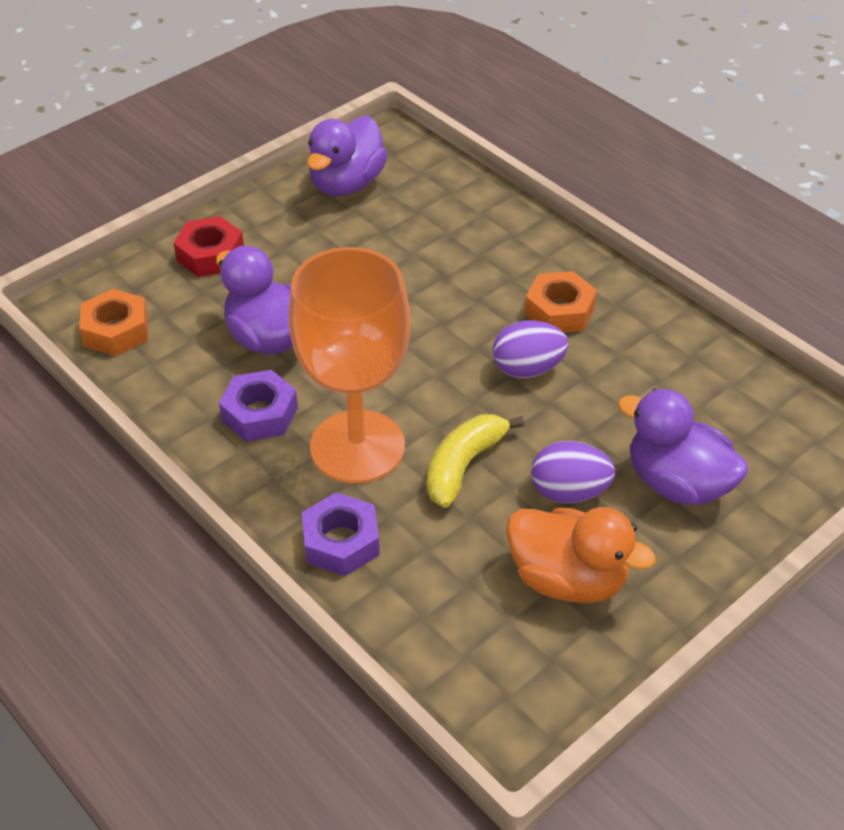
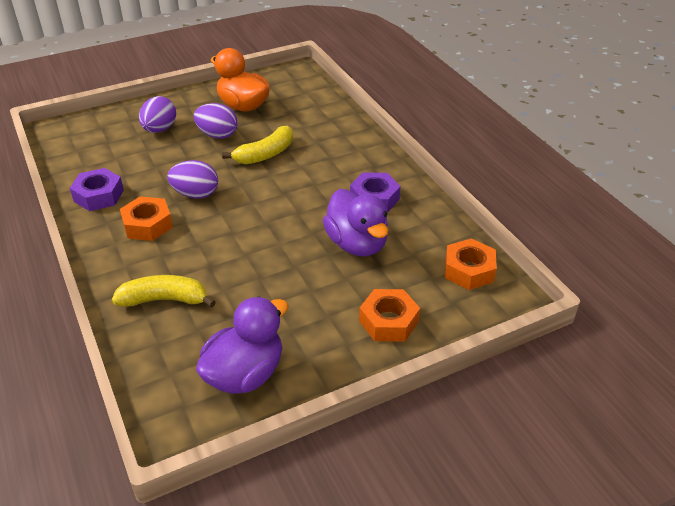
camera: 165 degrees left, 5 degrees down
(210, 255) = (388, 321): red nut -> orange nut
(341, 542) = (346, 135): purple nut -> purple nut (99, 195)
(357, 446) = (321, 172): orange goblet -> none
(472, 231) = (164, 299): none -> yellow banana
(677, 483) = (159, 129): purple duck -> purple egg

